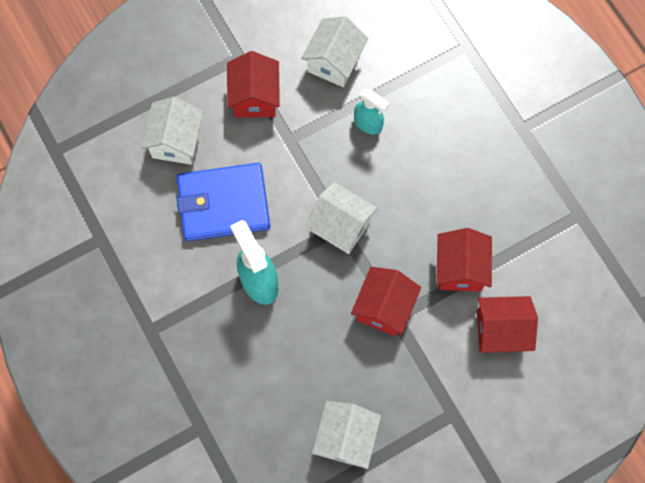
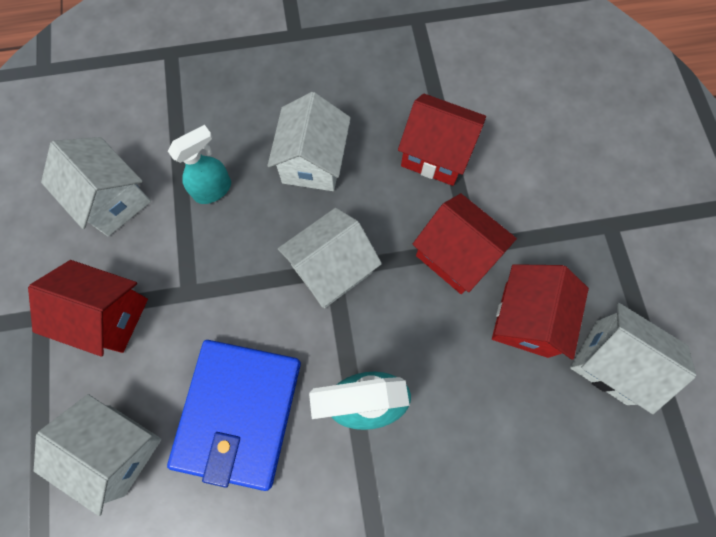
camera: 70 degrees left, 0 degrees up
(417, 183) = (313, 162): none -> white house
(500, 330) = (523, 139): red house -> red house (526, 319)

